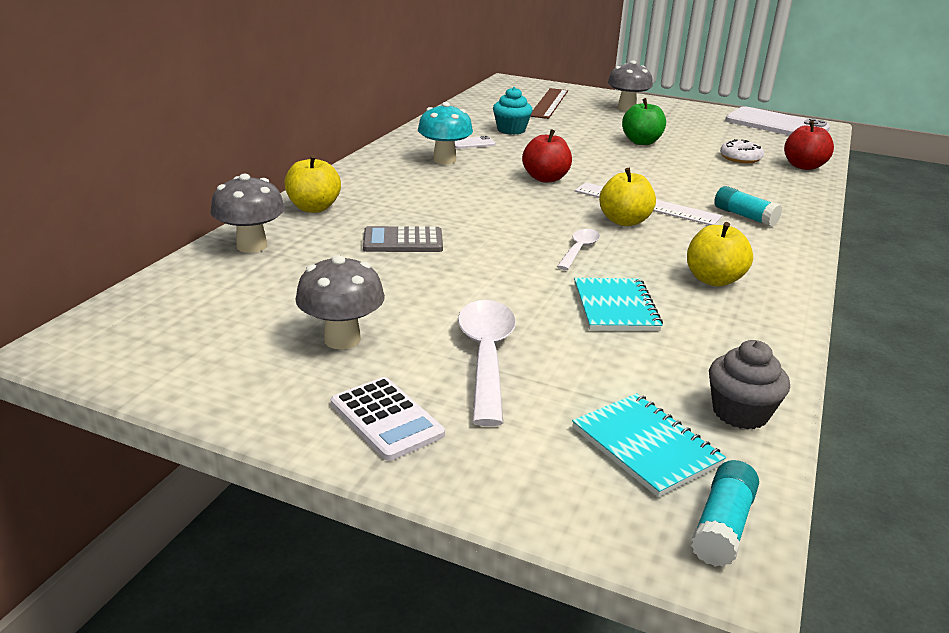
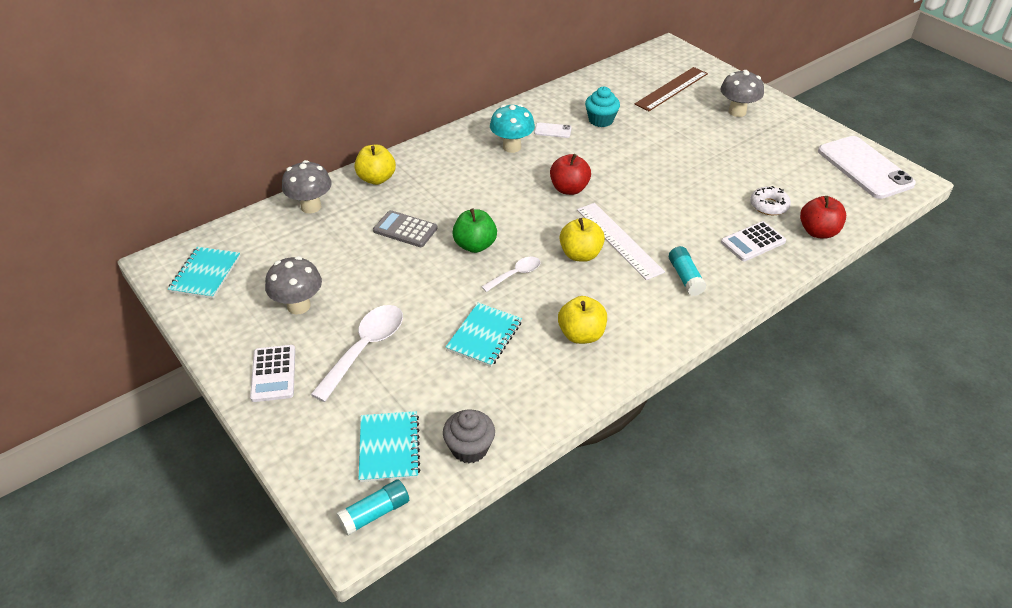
camera: 30 degrees right, 15 degrees up
(156, 342) = (205, 274): none -> turquoise notebook
(641, 142) = (699, 162): green apple -> green apple (475, 245)
(763, 182) = (753, 242): none -> white calculator

